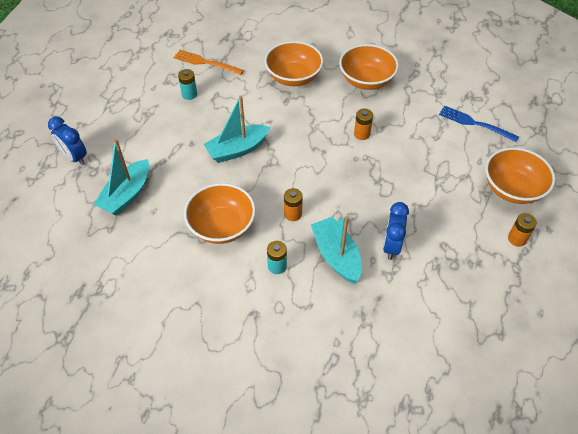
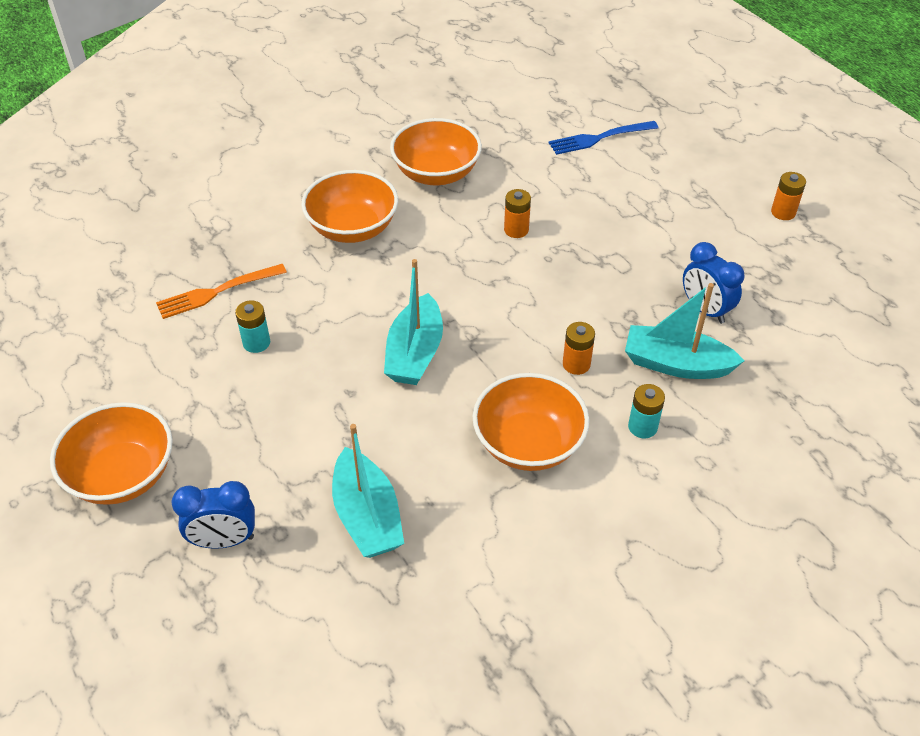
camera: 50 degrees left, 5 degrees down
(512, 189) = (716, 172): orange bowl -> orange bowl (122, 475)

